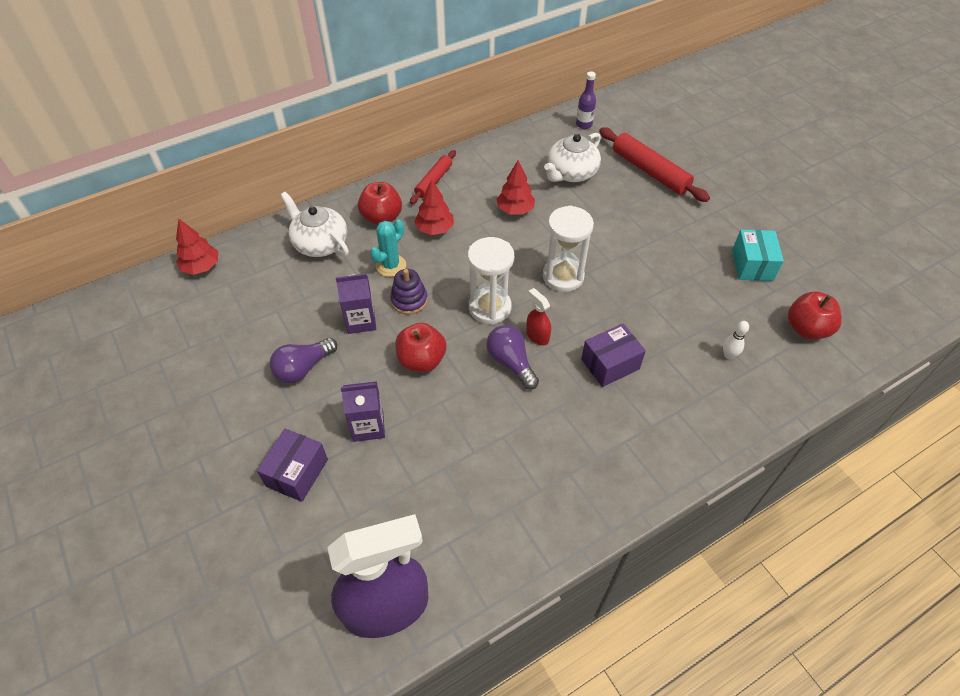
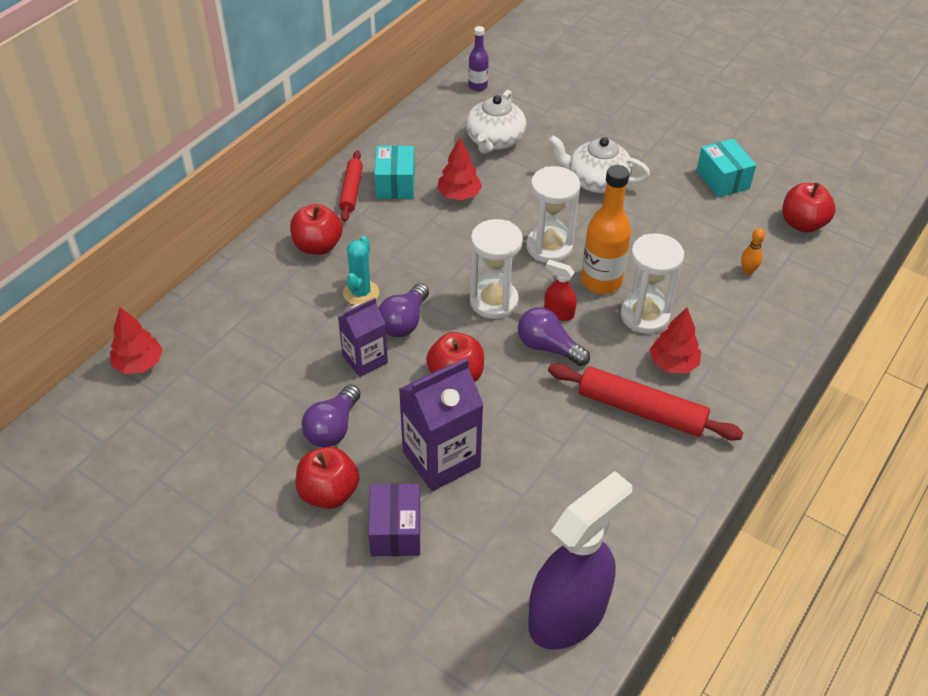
camera: 25 degrees left, 5 degrees down
(268, 420) = (329, 493): none -> red apple
(320, 243) = (264, 295): white teapot -> white teapot (596, 181)
(368, 426) = (441, 459): purple carton -> purple carton, size x1.60
(409, 300) = (404, 322): purple stacking toy -> purple light bulb
(435, 229) = (385, 240): red tree -> red tree (673, 364)
(470, 186) = (395, 184): none -> turquoise box
(590, 320) = (601, 281): none -> orange bottle
(610, 364) = (644, 316): purple box -> white hourglass
(650, 171) = (574, 116): red rolling pin -> red rolling pin (641, 410)
(728, 355) = (748, 271): white bowling pin -> orange bowling pin

